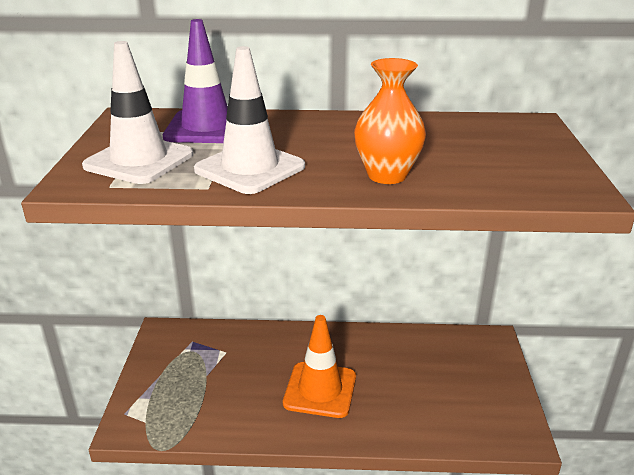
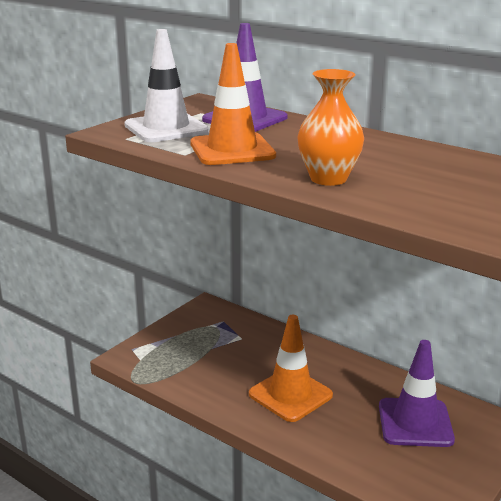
camera: 35 degrees right, 5 degrees down
(250, 168) = (232, 150): white traffic cone -> orange traffic cone
(436, 368) = (415, 423): none -> purple traffic cone

